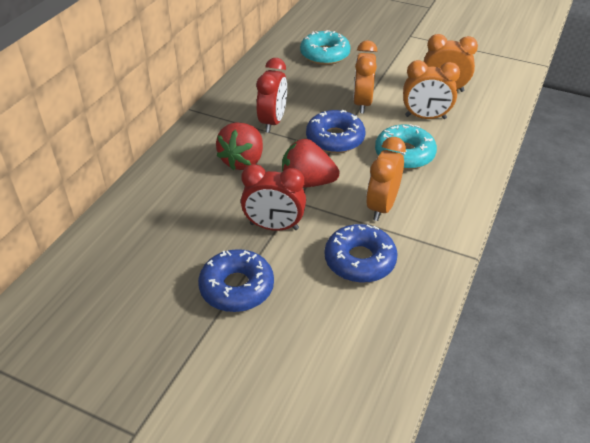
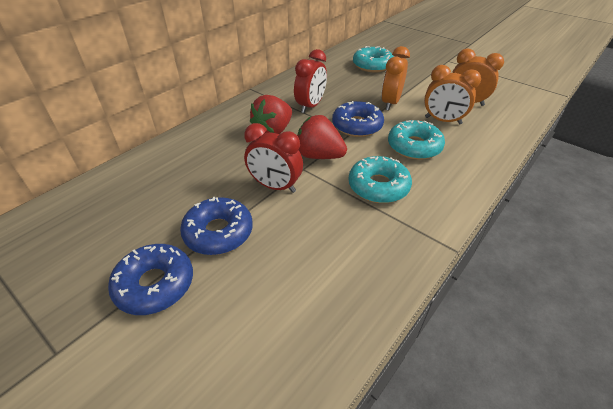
camera: 15 degrees right, 0 degrees up
(360, 260) = (340, 230): blue donut -> blue donut (155, 284)
(382, 206) = (378, 186): orange clock -> turquoise donut

